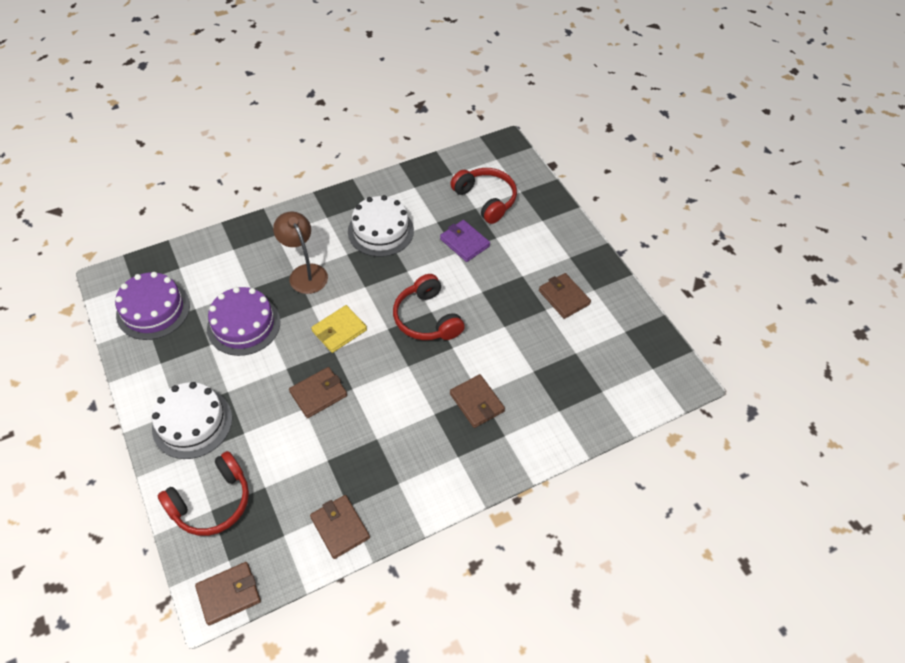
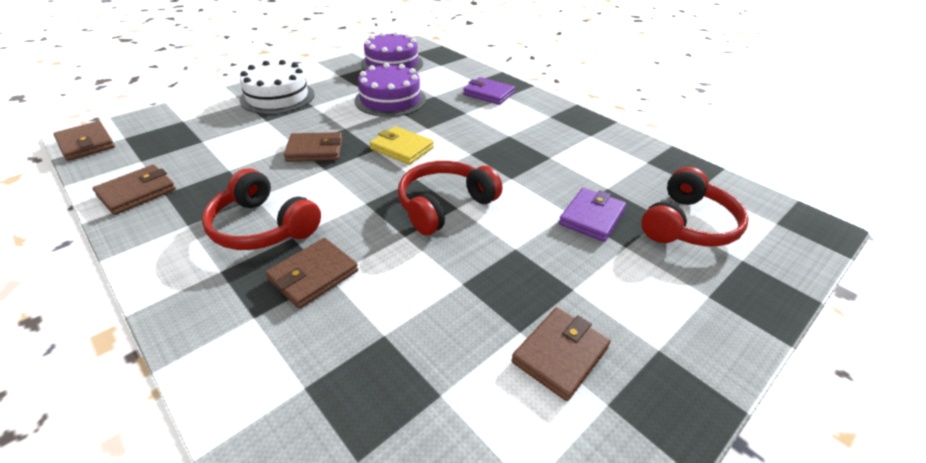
camera: 75 degrees right, 15 degrees down
(212, 502) = (191, 119): red headphones -> red headphones (262, 227)
(266, 246) = (488, 94): none -> purple wallet
(305, 273) = (468, 117): brown lamp -> none
(318, 394) = (315, 150): brown wallet -> brown wallet turned 45 degrees counterclockwise
(380, 231) = (558, 150): white cake -> none

